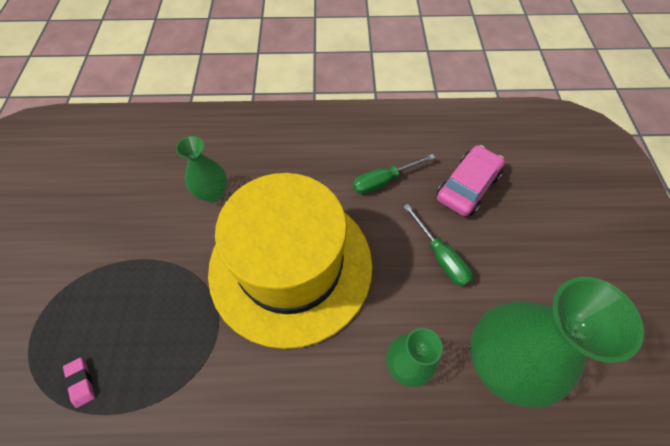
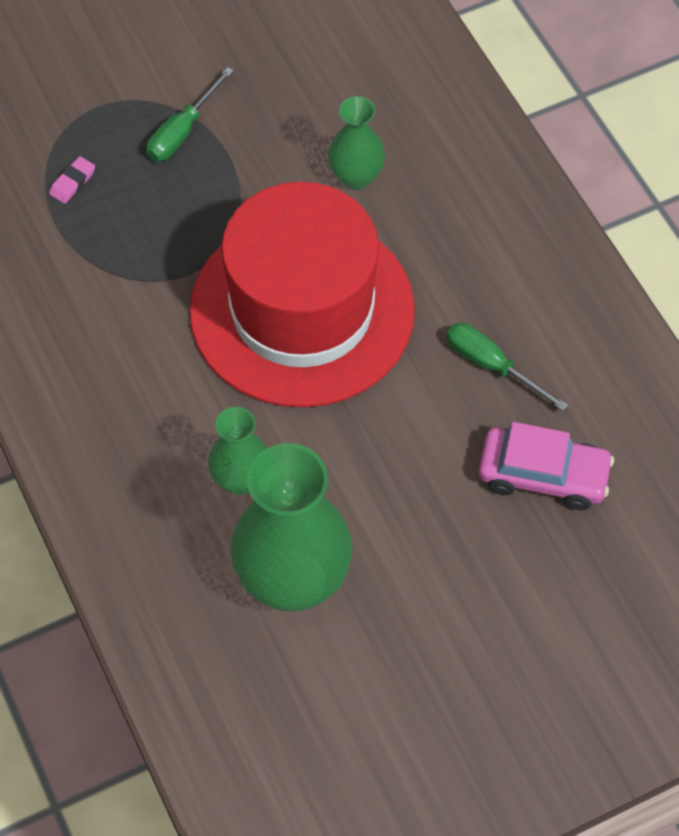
camera: 65 degrees right, 0 degrees up
(291, 265) = (302, 310): yellow hat -> red hat
(440, 256) = (406, 474): green screwdriver -> green screwdriver (182, 131)

